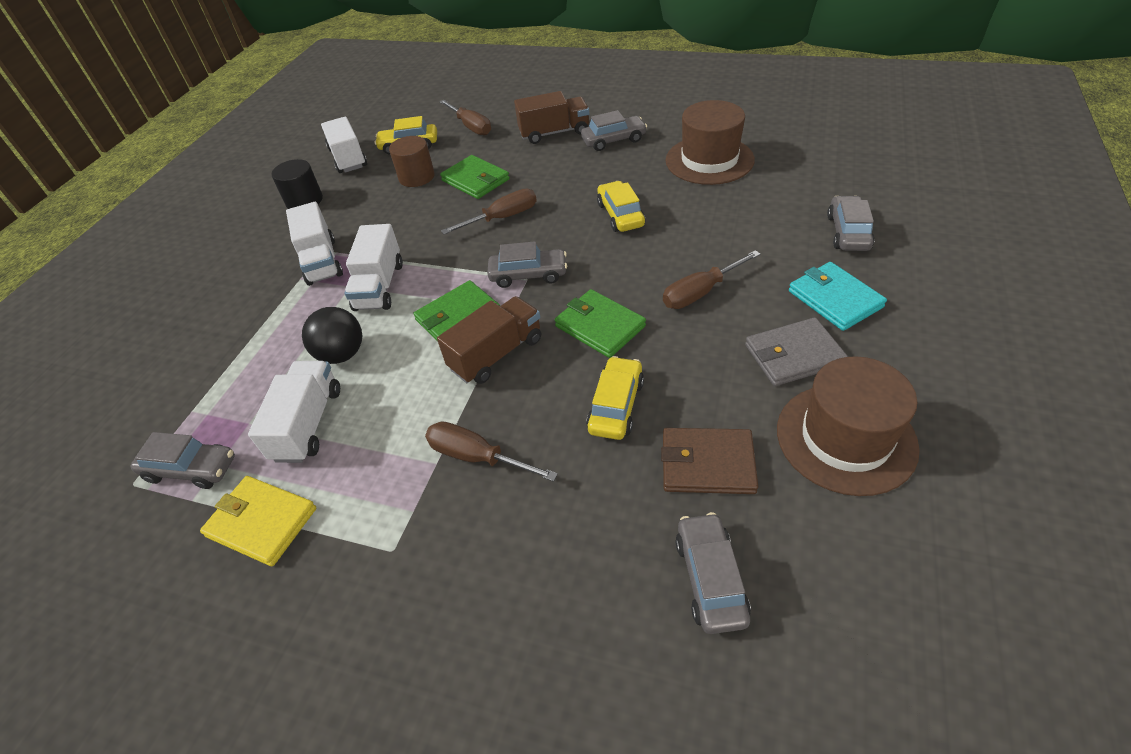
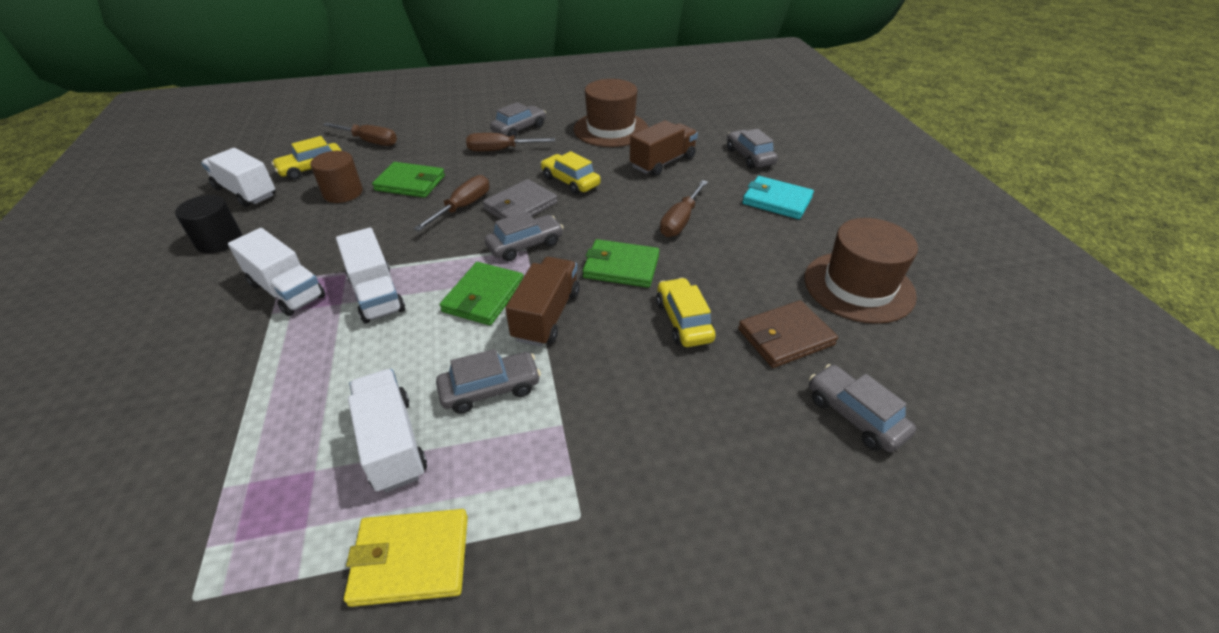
camera: 35 degrees left, 5 degrees down
(191, 469) = (271, 546): grey car -> grey car (490, 389)
(342, 354) = (381, 366): black ball -> none
(477, 457) = (597, 404): brown screwdriver -> brown screwdriver (501, 150)
(554, 133) = (459, 133): brown truck -> brown truck (663, 162)
(793, 355) = (781, 244): grey wallet -> grey wallet (520, 206)

